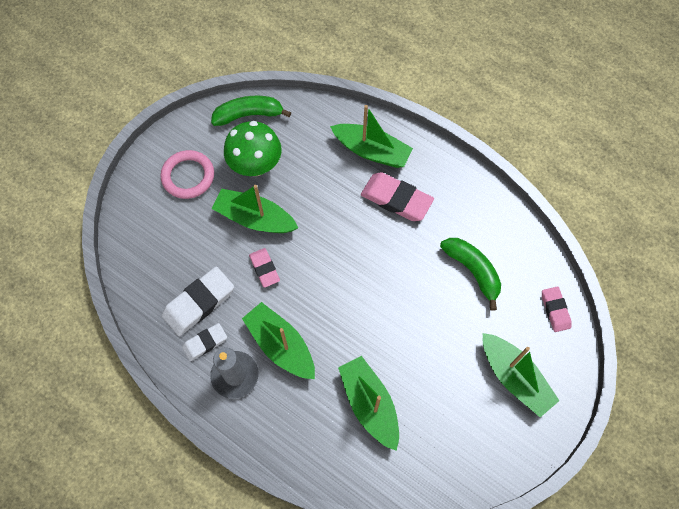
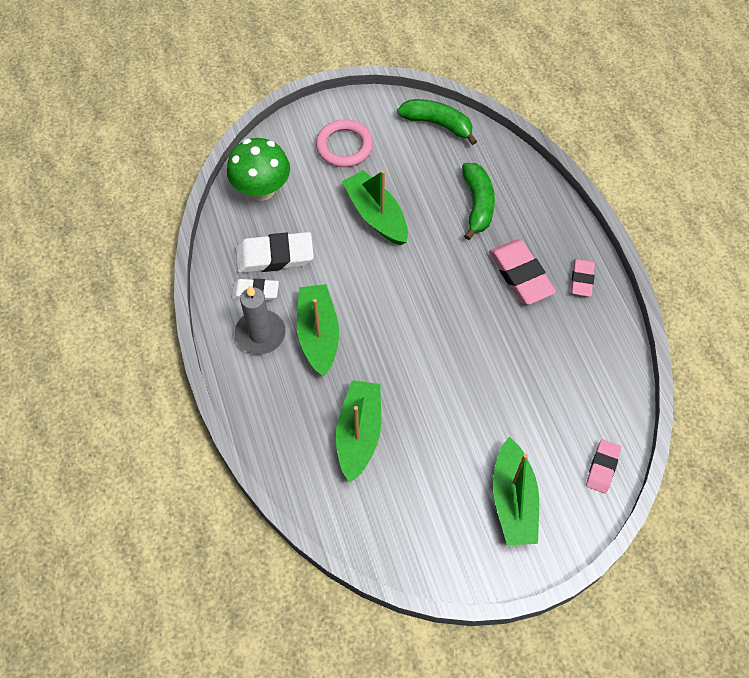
camera: 35 degrees right, 5 degrees down
(255, 165) = (411, 171): green mushroom -> green mushroom (262, 189)
(264, 269) = (352, 262): pink eraser -> pink eraser (582, 279)
(371, 151) = (530, 219): green boat -> none
(473, 271) = (546, 382): green banana -> green banana (477, 204)

